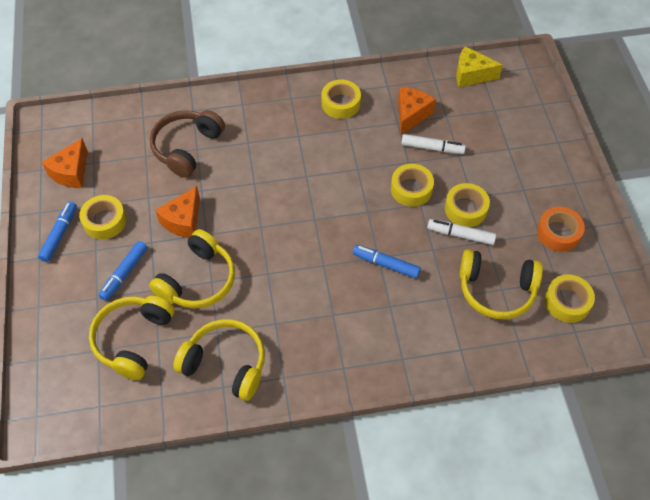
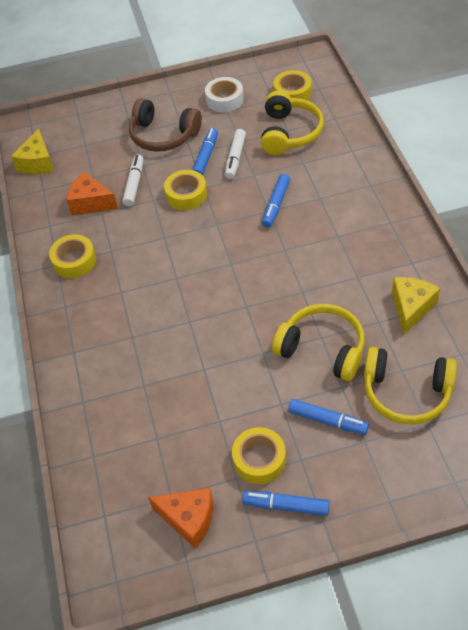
camera: 90 degrees left, 5 degrees down
(183, 221) = (248, 378): orange cheese -> none
(187, 147) = (142, 396): brown headphones -> brown headphones (163, 135)
(226, 364) = (411, 308): yellow headphones -> yellow cheese
(465, 209) = (206, 156): yellow tape -> blue marker
(558, 233) = (224, 100): orange tape -> white tape

